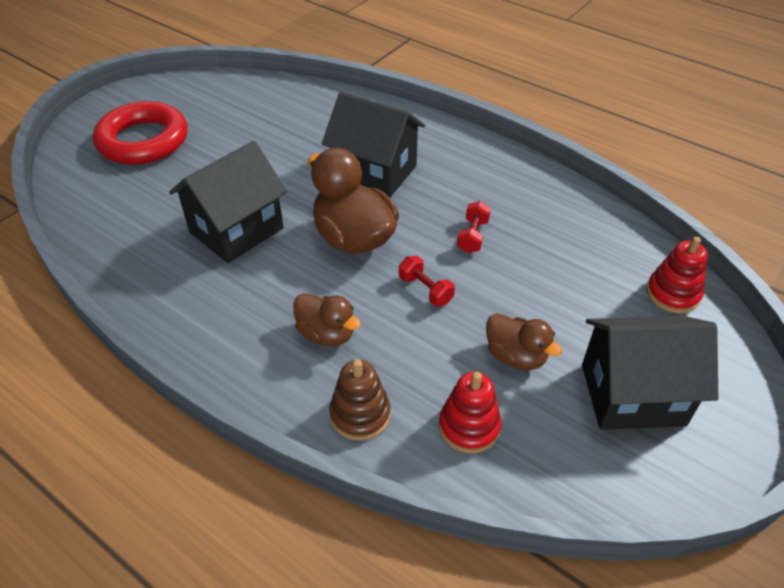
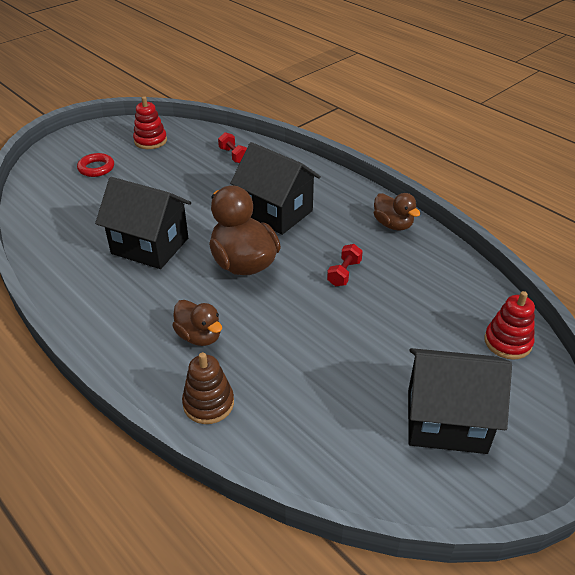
camera: 10 degrees right, 5 degrees down
(143, 140) = (96, 168): red ring -> red ring, size x0.49
(236, 230) = (150, 246): black house -> black house turned 60 degrees clockwise
(425, 290) = (291, 312): red dumbbell -> red dumbbell (234, 155)
(469, 426) = (296, 426): red stacking toy -> red stacking toy (150, 141)
(515, 356) = (353, 375): brown duck -> brown duck (393, 225)

